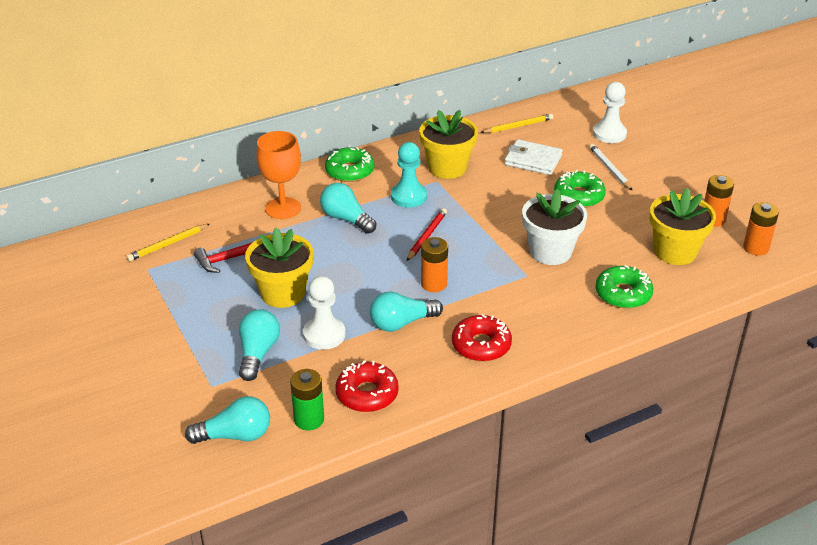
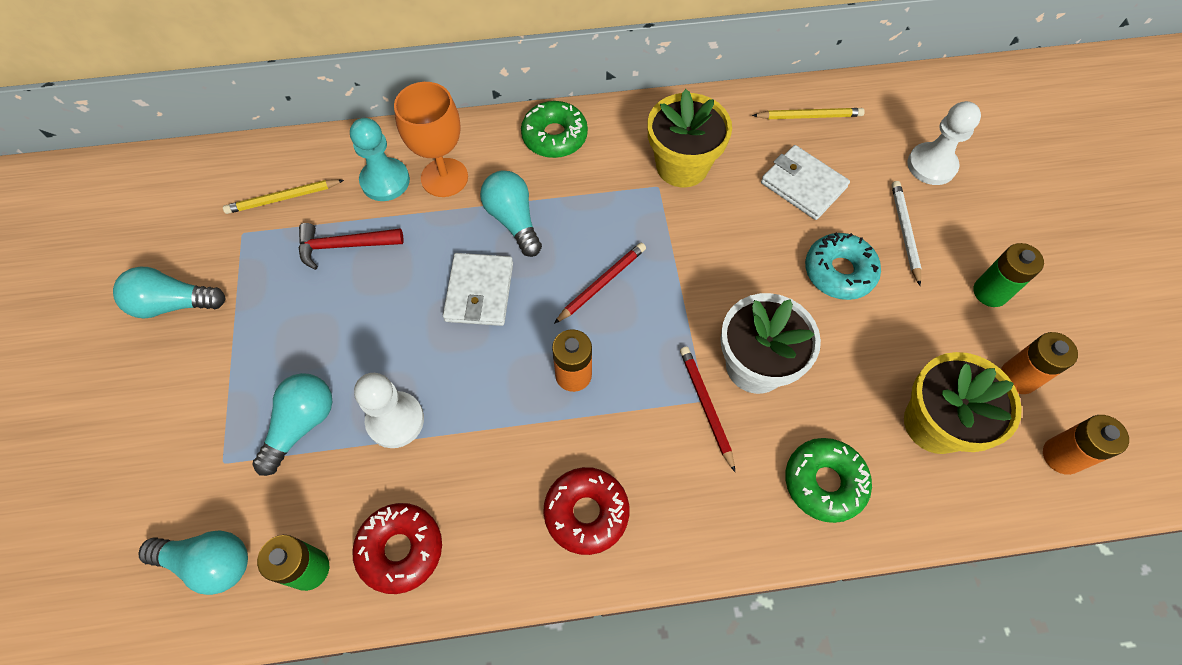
camera: 20 degrees right, 25 degrees up
(283, 293) = (378, 327): yellow flower pot -> none
(344, 259) = (479, 292): none -> white wallet
(401, 323) = (501, 433): turquoise light bulb -> turquoise light bulb (173, 304)
(408, 196) = (609, 204): turquoise pawn -> turquoise pawn (385, 181)
(529, 278) = (706, 406): none -> red pencil
(579, 196) = (839, 272): green donut -> turquoise donut
(676, 185) = (990, 292): none -> green battery

